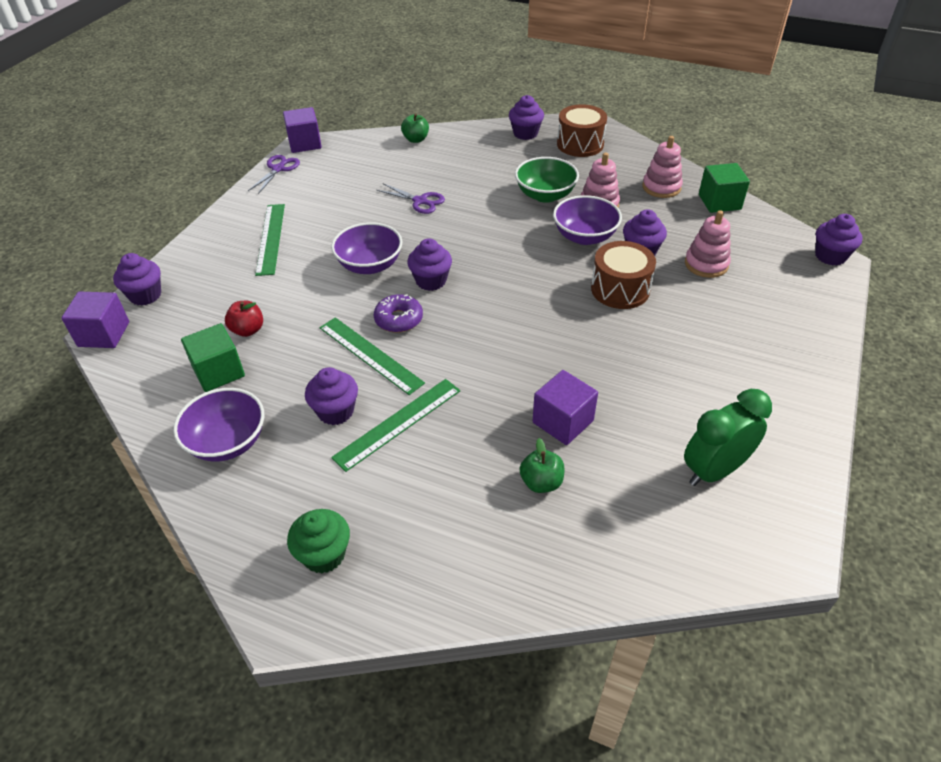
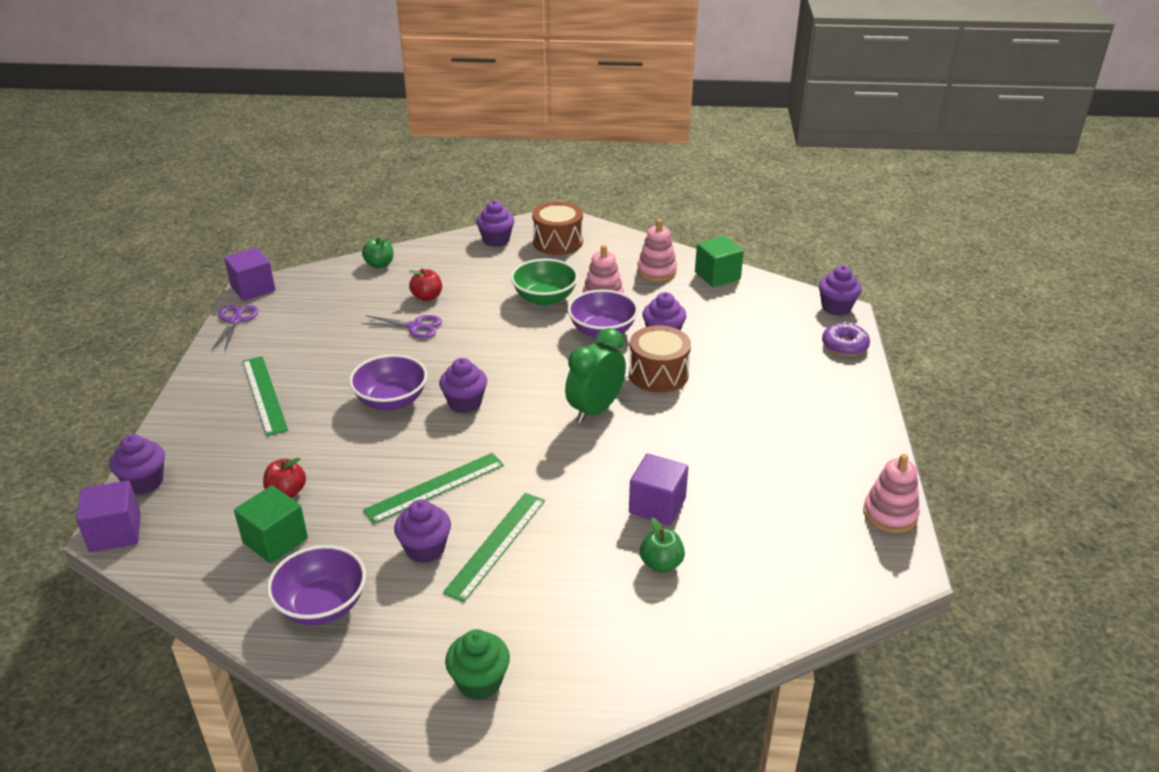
camera: 20 degrees left, 10 degrees down
(370, 355) = (435, 487): green ruler -> green ruler turned 60 degrees counterclockwise
(399, 319) = (449, 447): purple donut -> purple donut (844, 346)
(442, 176) = (427, 297): none -> red apple
(706, 264) = (729, 336): pink stacking toy -> pink stacking toy (890, 514)
(714, 470) = (811, 515): green clock -> green clock (595, 410)

